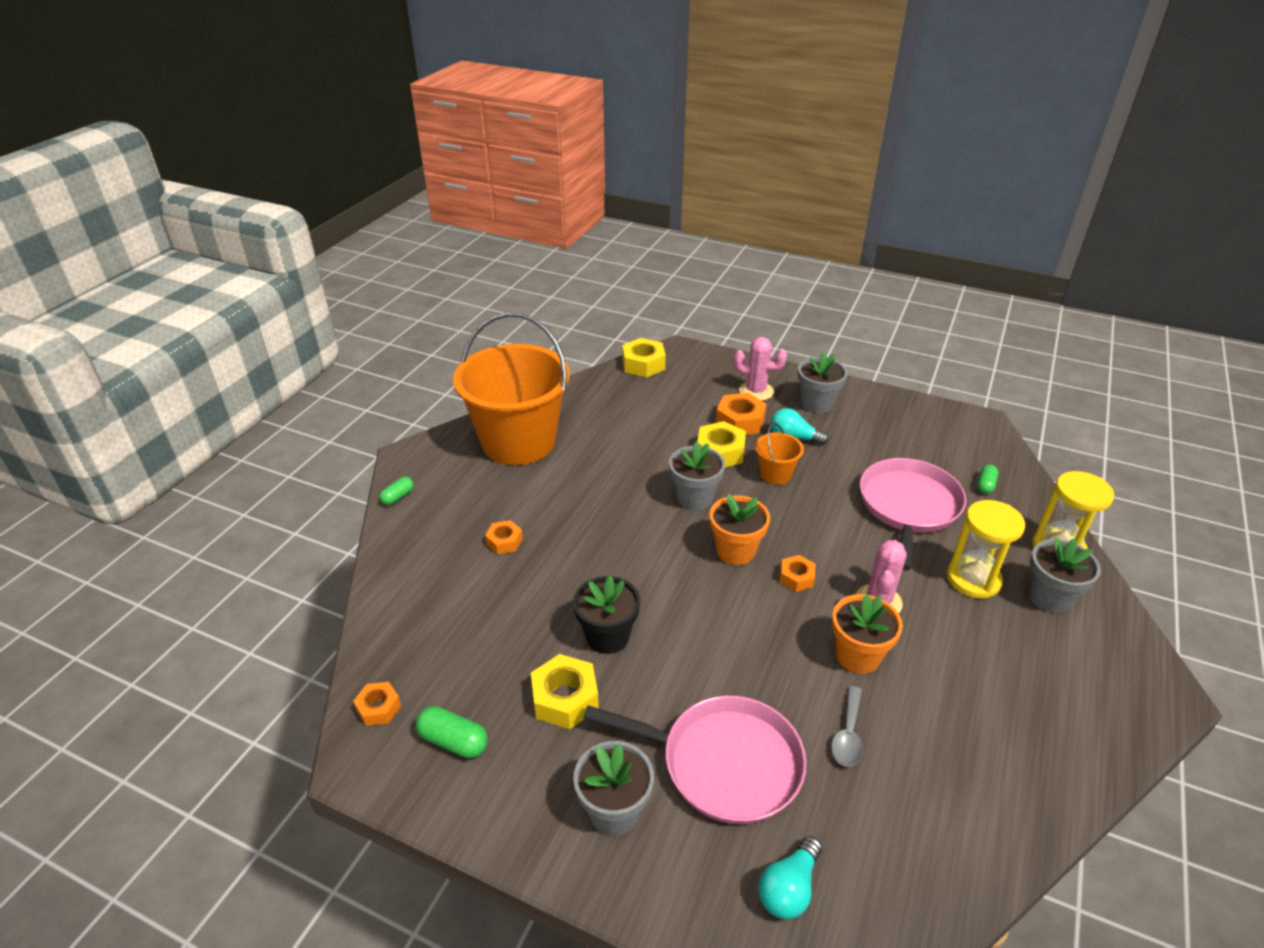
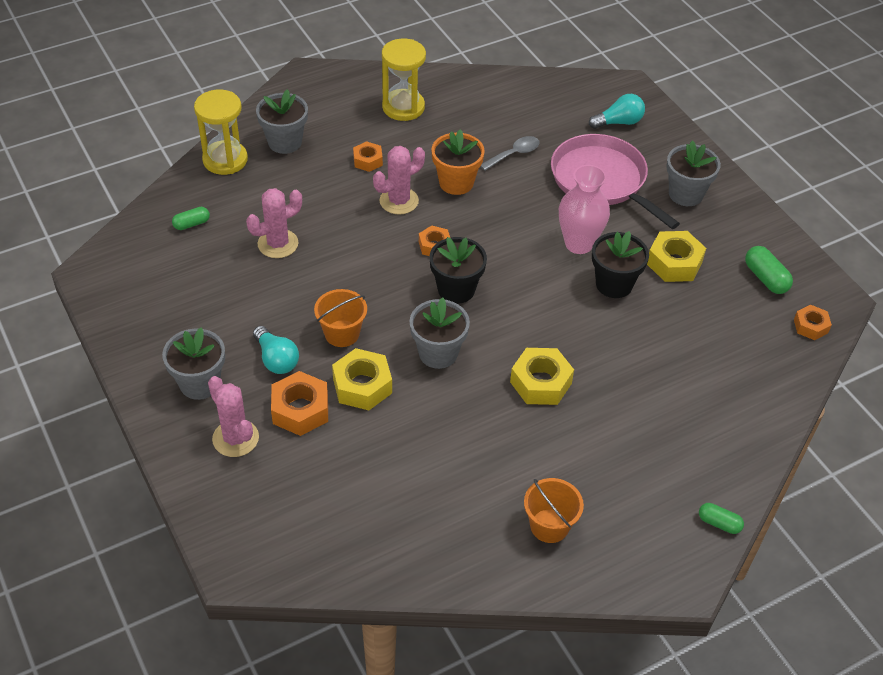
camera: 145 degrees left, 10 degrees up
(398, 497) = (719, 523): green capsule -> green capsule turned 45 degrees clockwise
(504, 541) = (642, 408): orange nut -> orange nut (368, 161)
(518, 441) = (549, 526): orange bucket -> orange bucket, size x0.41
(643, 364) = (306, 565): yellow nut -> yellow nut (540, 383)
(676, 660) = (578, 244): none -> pink vase
(735, 551) = (456, 289): orange flower pot -> black flower pot
(908, 507) = (278, 244): pink pan -> pink cactus
(973, 579) = (315, 177): yellow hourglass -> yellow hourglass (403, 107)

